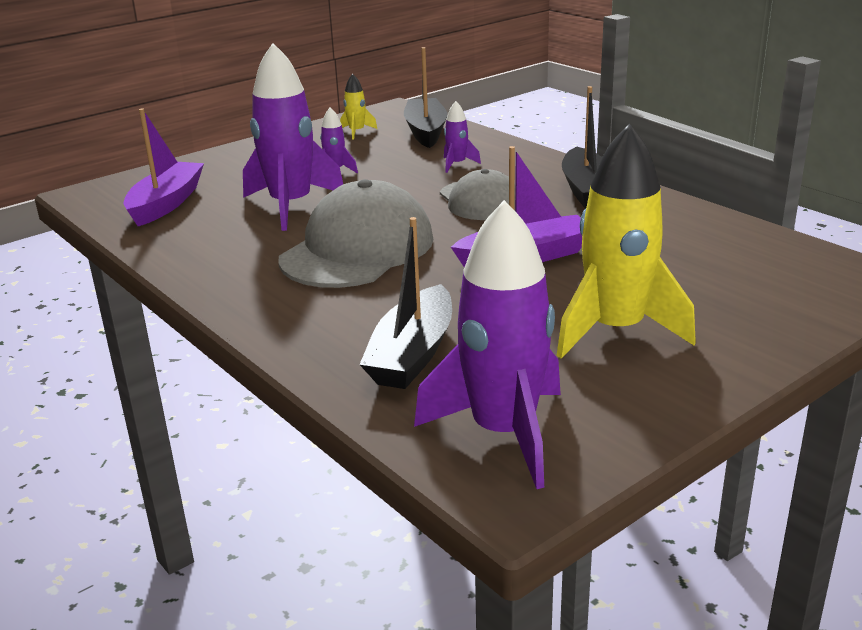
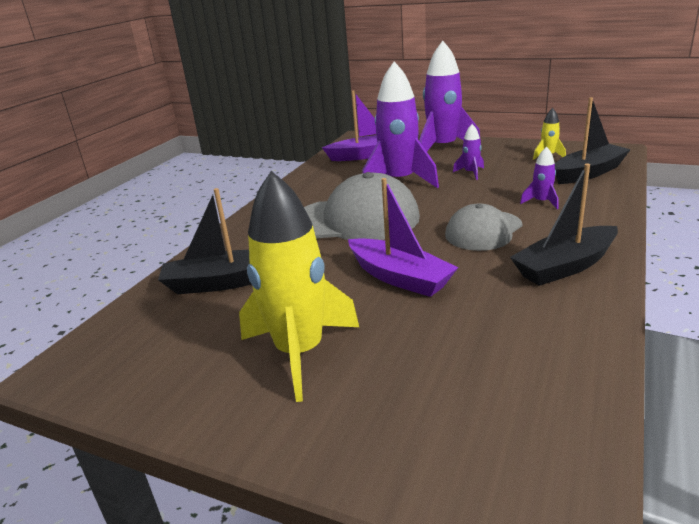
camera: 65 degrees right, 0 degrees up
(503, 433) = (130, 345): purple rocket -> purple rocket (443, 148)

